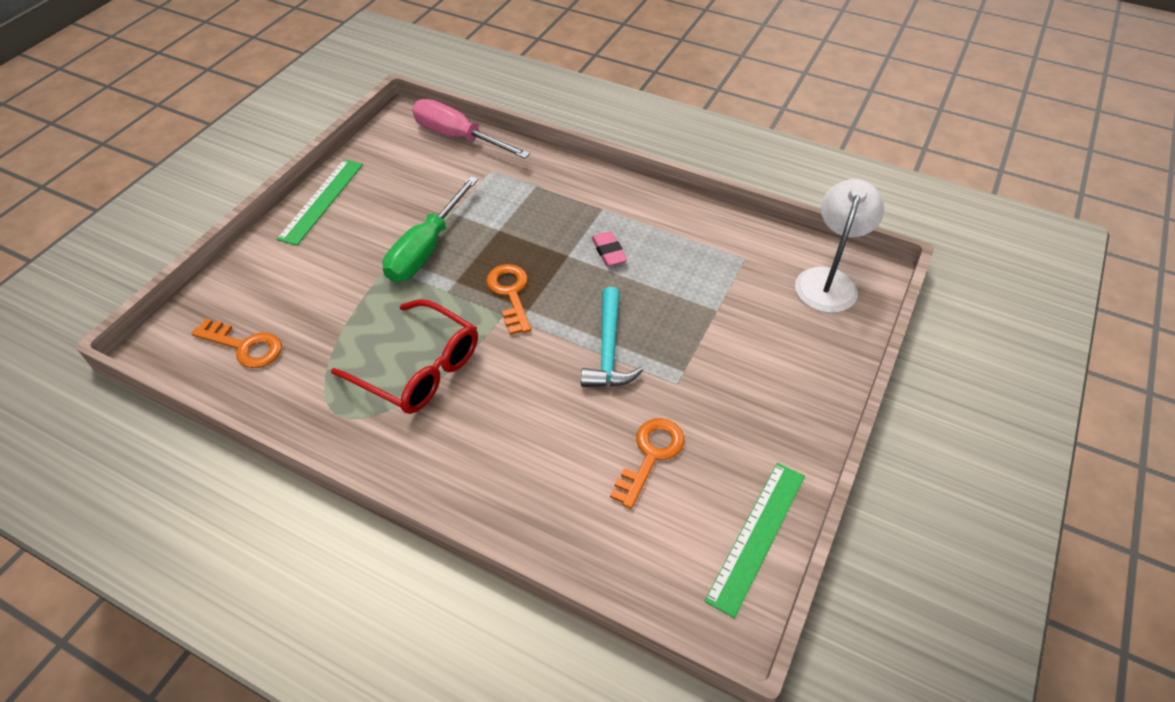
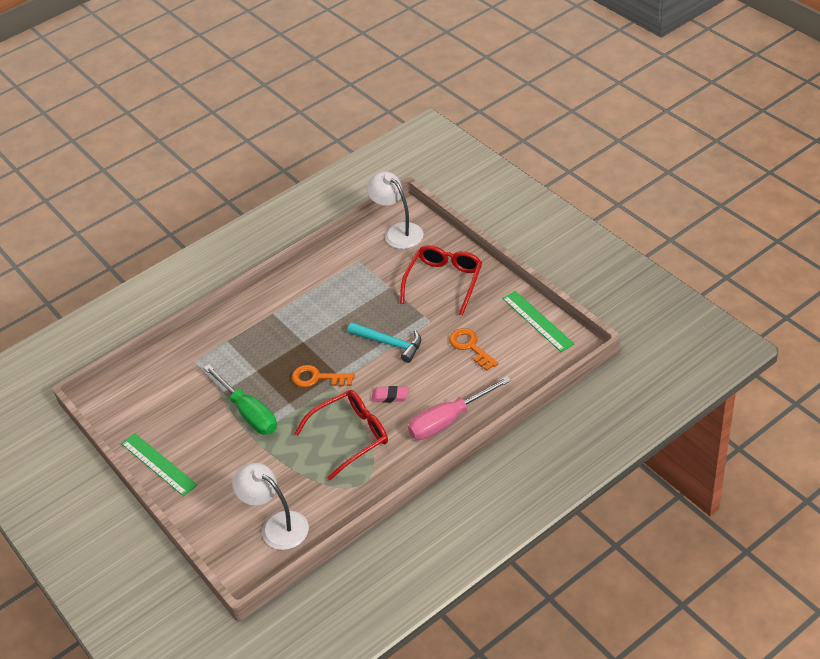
camera: 60 degrees left, 5 degrees down
(244, 346) = (277, 525): orange key -> white lamp
(458, 137) = (144, 371): pink screwdriver -> pink screwdriver (449, 420)
(608, 252) = (312, 321): pink eraser -> pink eraser (390, 396)
(764, 372) = (444, 282): none -> red glasses

